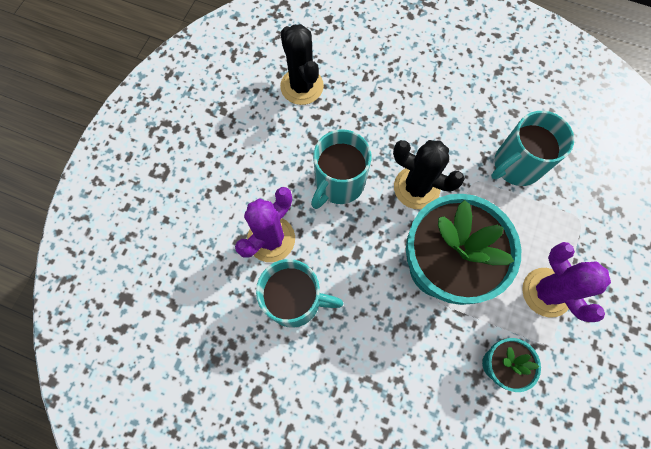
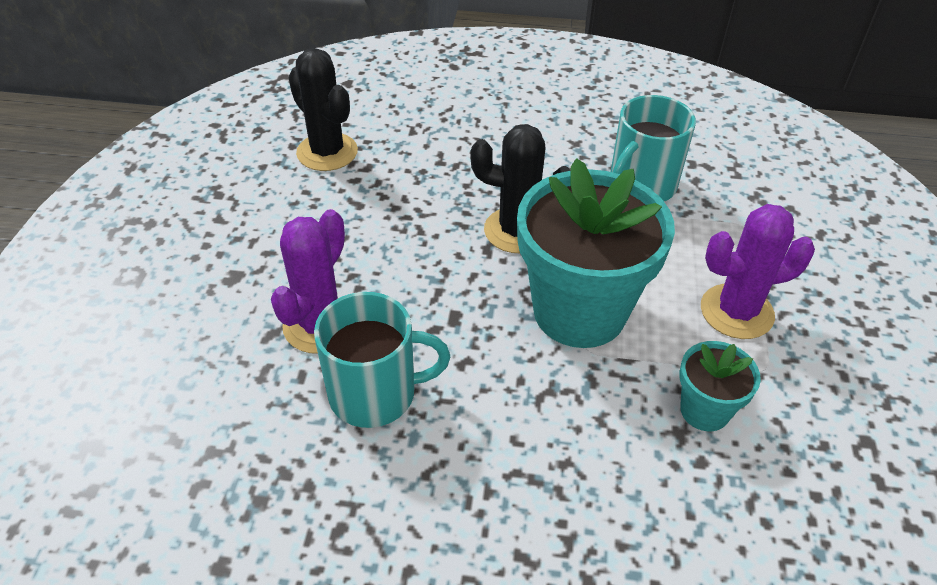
camera: 15 degrees left, 25 degrees down
(339, 183) = (406, 244): turquoise mug -> none
(546, 292) = (736, 312): purple cactus -> purple cactus turned 60 degrees counterclockwise

